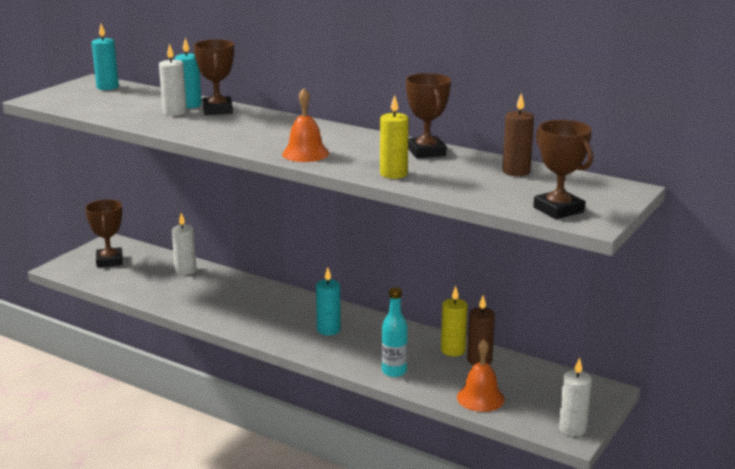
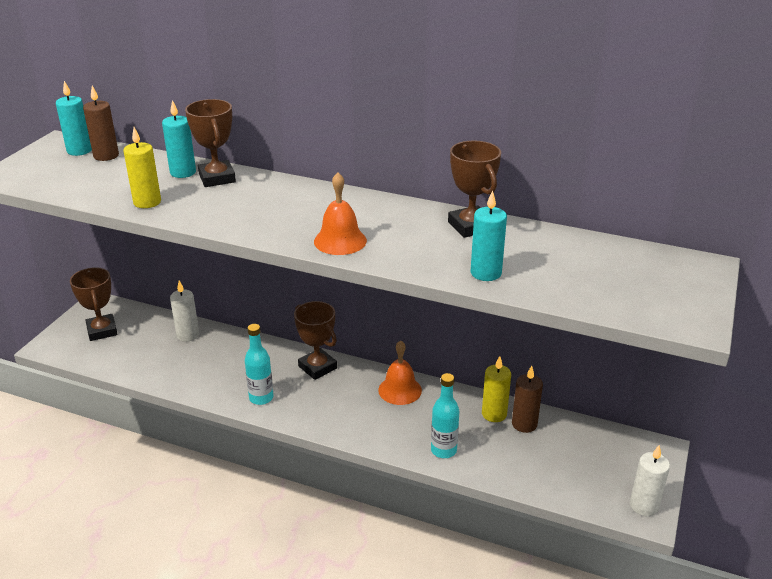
camera: 10 degrees left, 10 degrees up
(174, 112) = (169, 185): white candle -> none
(237, 320) = (261, 398): none -> turquoise bottle
(328, 330) = (360, 401): turquoise candle -> turquoise candle (486, 273)
(393, 174) = (450, 265): yellow candle -> yellow candle (147, 202)
(480, 398) = (541, 476): orange bell -> orange bell (400, 390)
(516, 172) = (578, 249): brown candle -> brown candle (106, 156)
(558, 210) = (650, 307): brown trophy -> brown trophy (317, 367)

